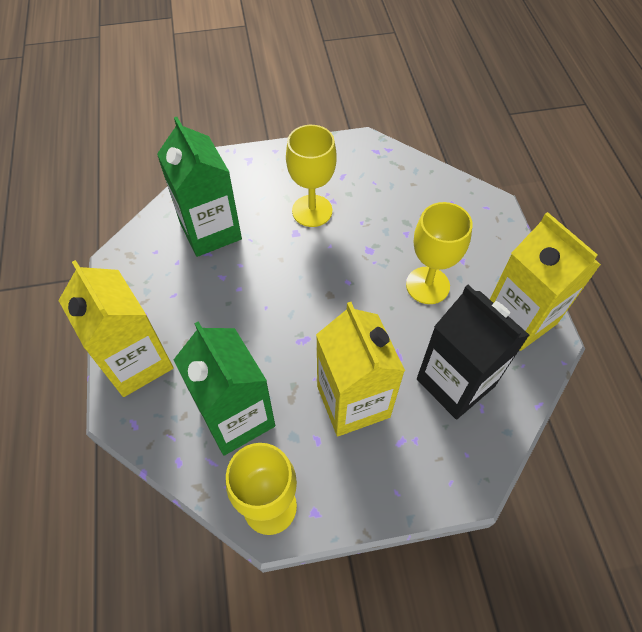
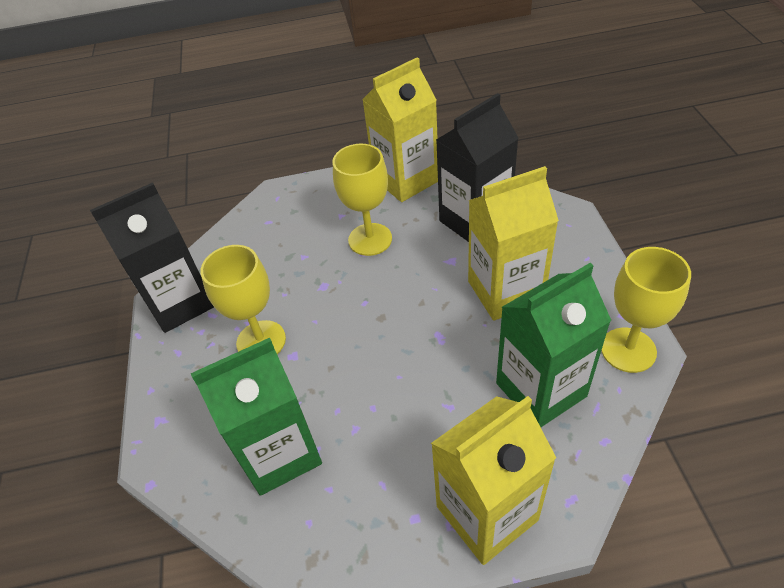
camera: 85 degrees left, 10 degrees down
(356, 155) = (180, 303): none -> black carton

